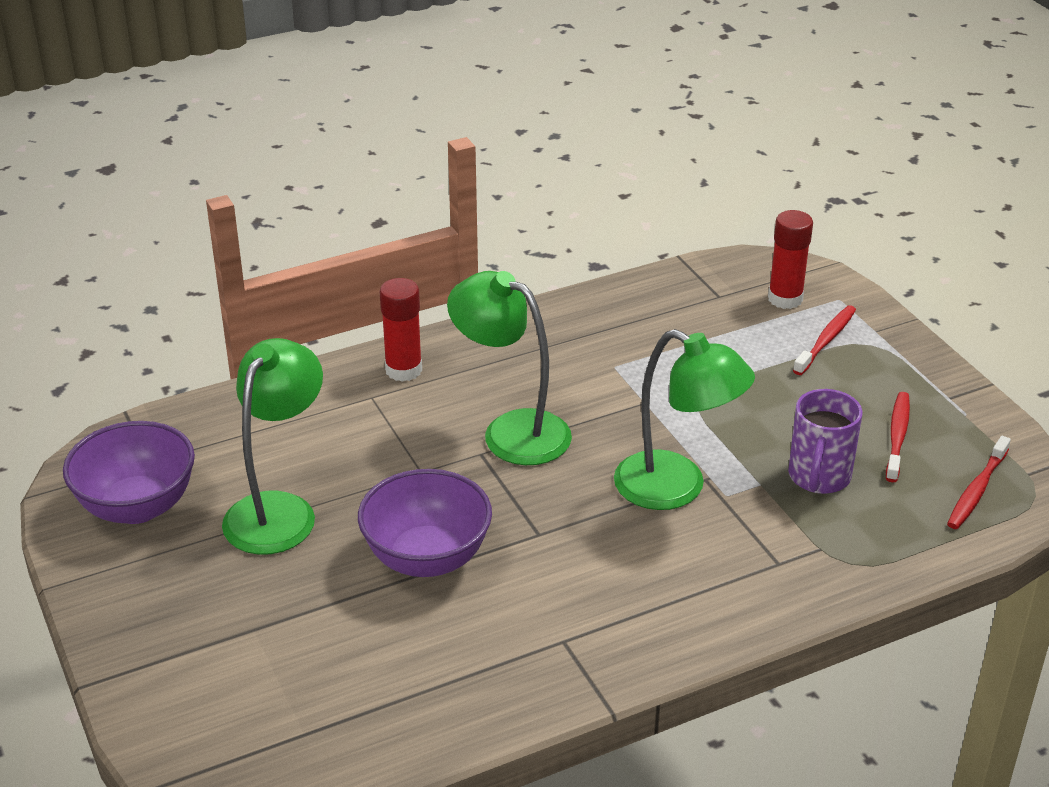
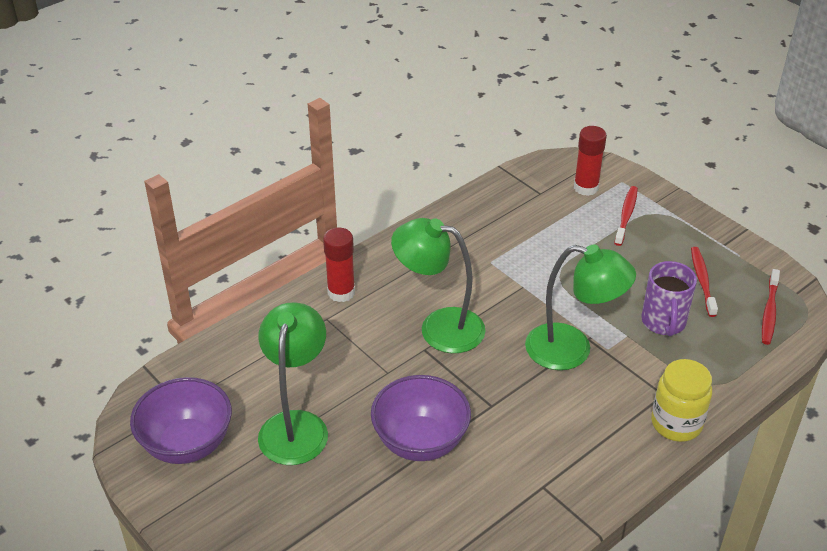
camera: 15 degrees left, 5 degrees up
(780, 601) = (676, 423): none -> yellow jar

